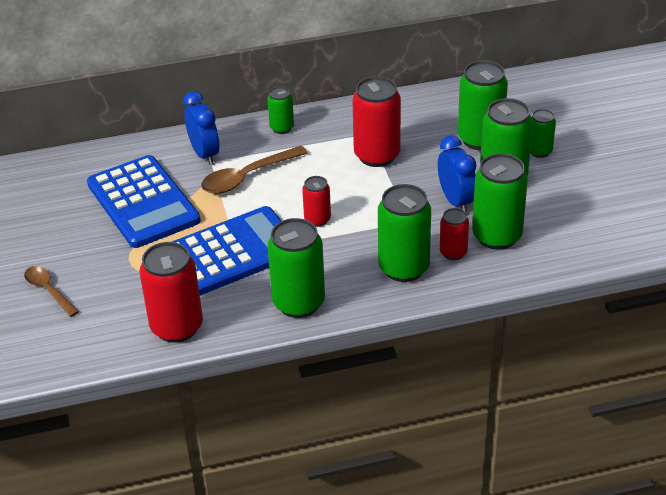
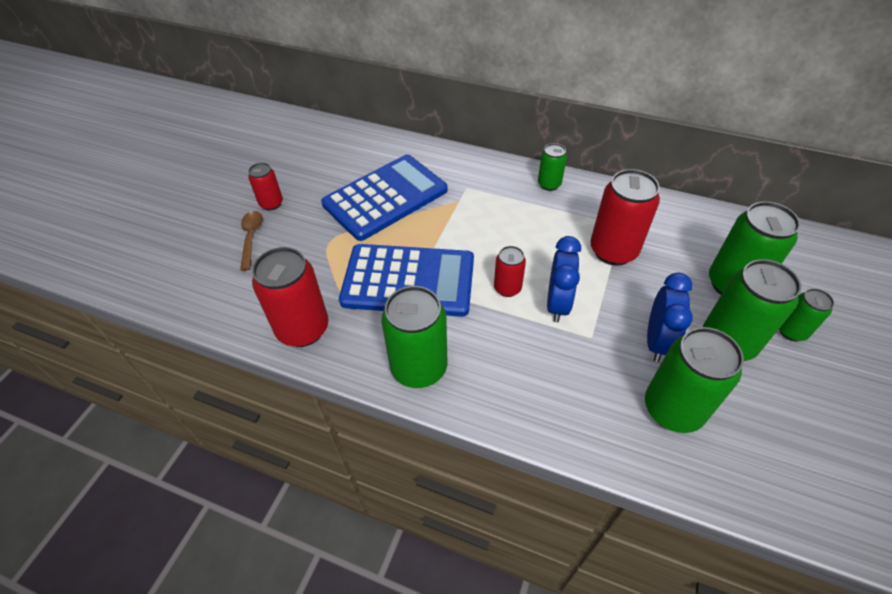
camera: 35 degrees right, 10 degrees up
(143, 202) = (385, 197): blue calculator -> blue calculator turned 135 degrees counterclockwise
(204, 154) = (467, 178): blue clock -> blue clock (557, 304)
(247, 177) = (483, 215): brown spoon -> none
(403, 268) = (546, 389): green can -> none
(453, 252) = (610, 401): red can -> red can (271, 203)

